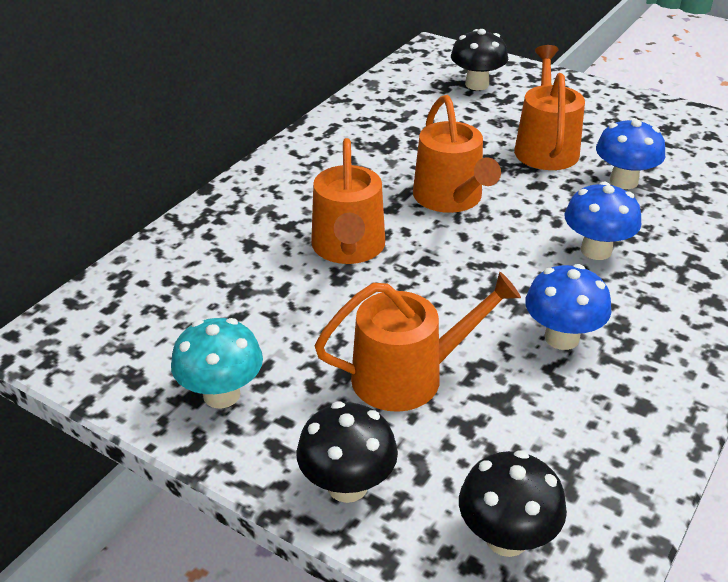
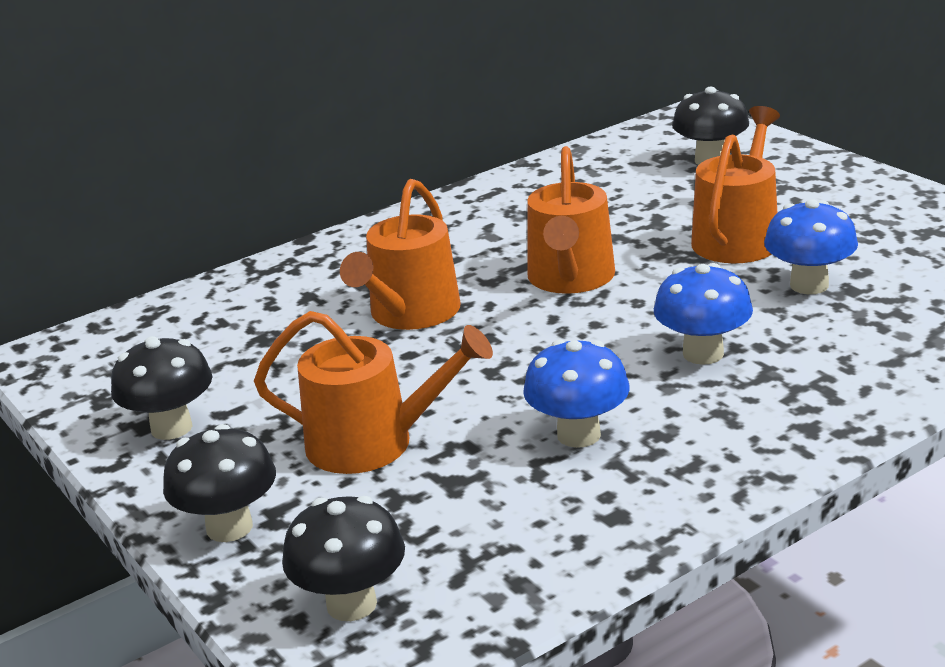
camera: 25 degrees right, 10 degrees down
(221, 394) = (171, 428): turquoise mushroom -> black mushroom

